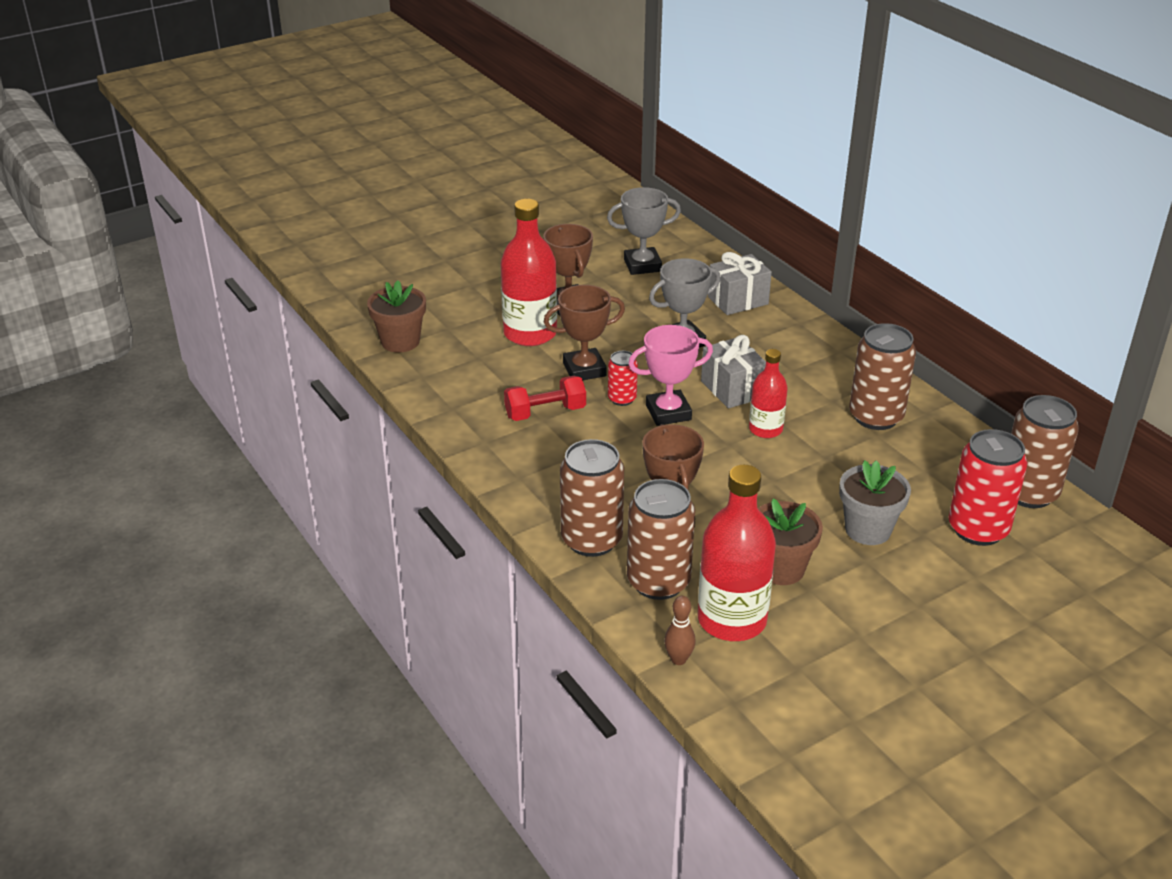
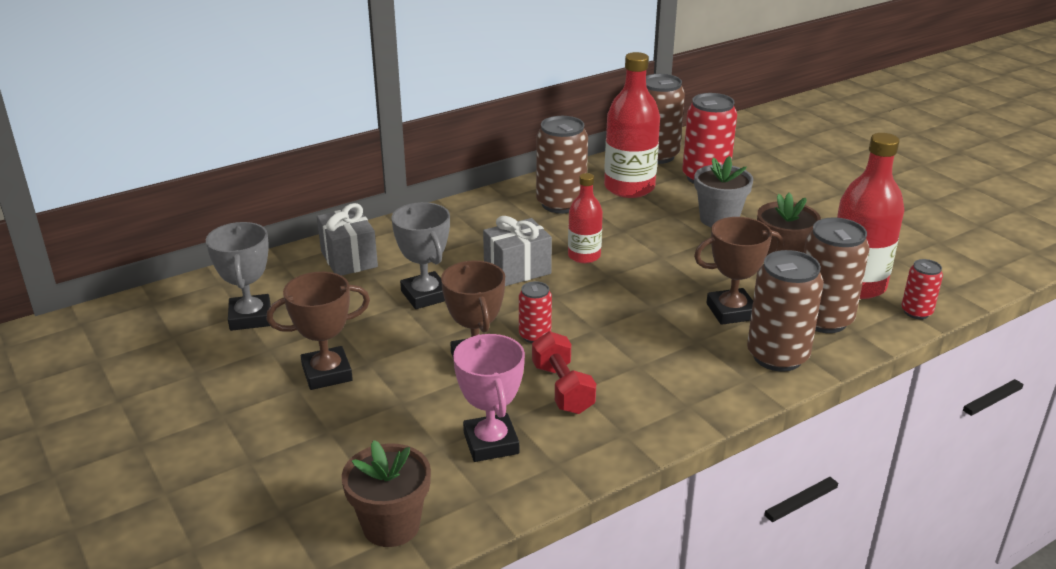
camera: 90 degrees left, 5 degrees down
(530, 333) = (390, 403): red bottle -> red bottle (629, 188)
(668, 412) = (559, 307): pink trophy -> pink trophy (491, 443)
(678, 659) = (916, 312): brown bowling pin -> red can

